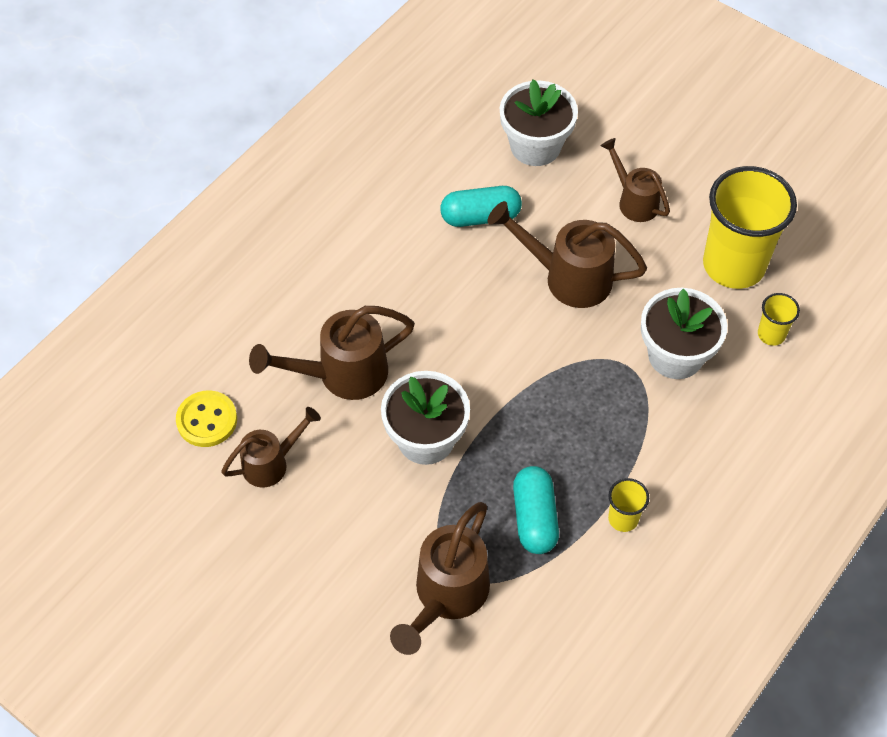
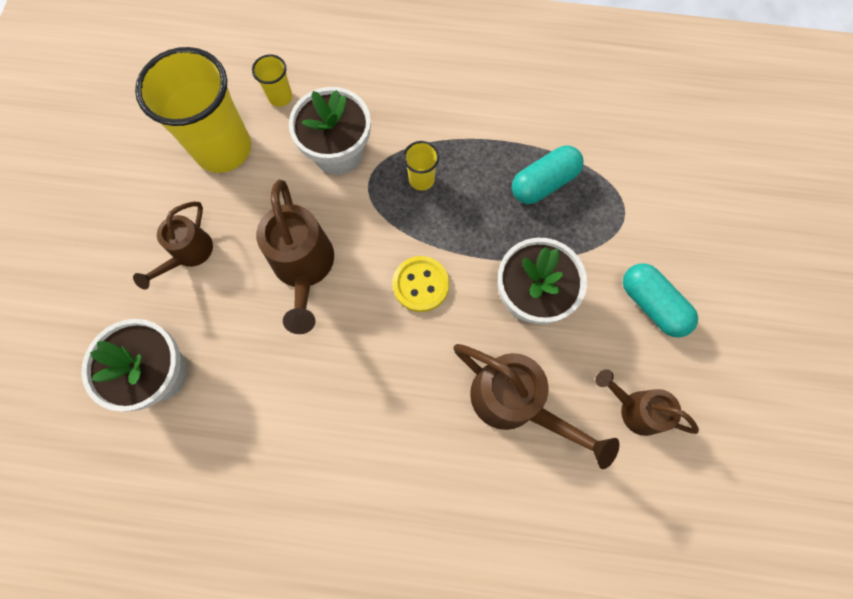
camera: 120 degrees left, 15 degrees up
(207, 420) = (636, 496): yellow button -> yellow button (420, 285)
(446, 596) = (645, 210): brown watering can -> none
(480, 217) = (274, 378): turquoise capsule -> turquoise capsule (652, 304)
(623, 518) = (504, 126): yellow cup -> yellow cup (421, 179)

